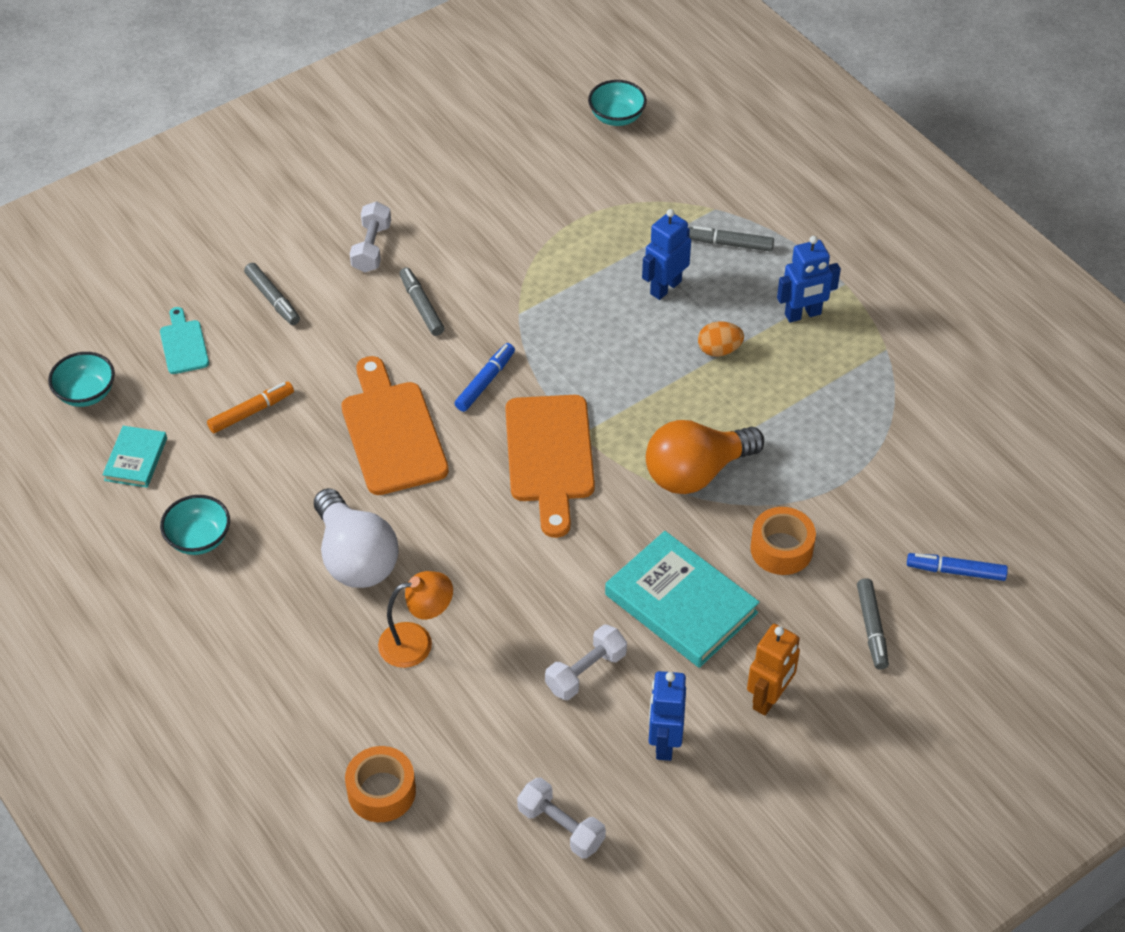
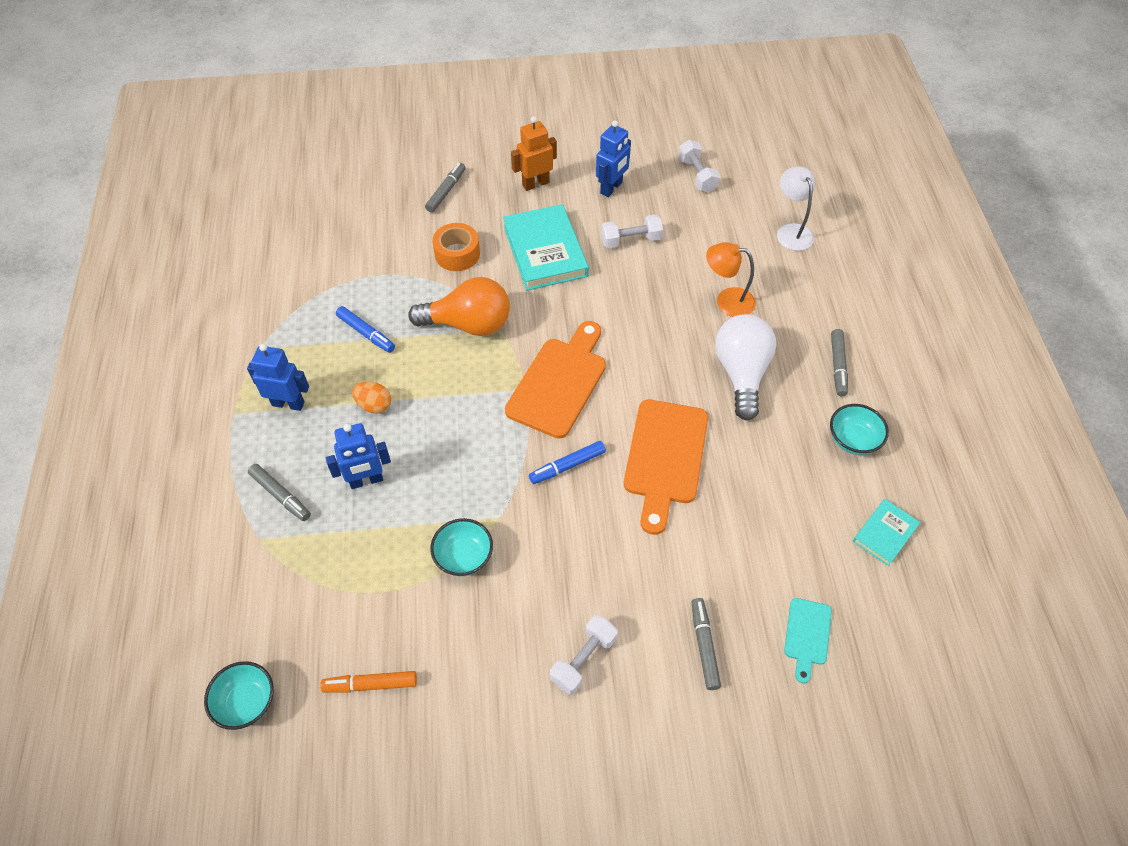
camera: 150 degrees left, 5 degrees up
(86, 393) = (913, 624): turquoise bowl -> turquoise bowl (464, 557)
(251, 412) = (771, 532): orange marker -> orange marker (370, 684)
(381, 791) = (791, 231): orange tape -> white lamp
(421, 306) = (575, 566): grey marker -> grey marker (837, 366)
(955, 571) = (369, 198): blue marker -> blue marker (366, 333)

